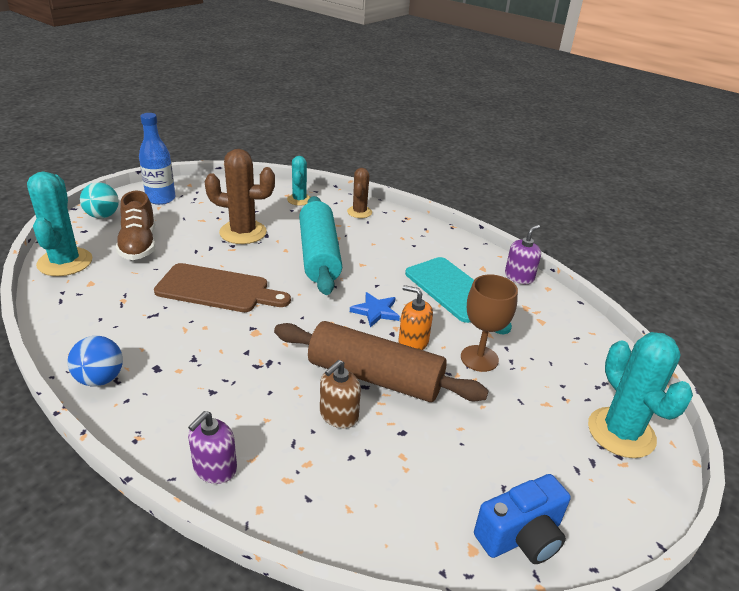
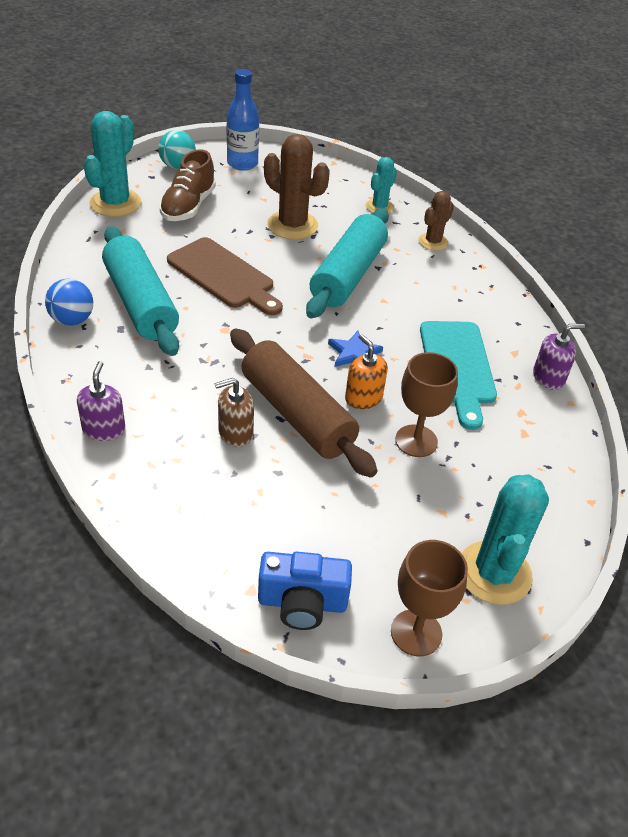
camera: 30 degrees right, 10 degrees up
(158, 339) = (140, 303): none -> turquoise rolling pin
(215, 468) = (104, 429): purple soap dispenser -> purple soap dispenser turned 120 degrees clockwise
(620, 511) = (416, 632): none -> brown goblet

